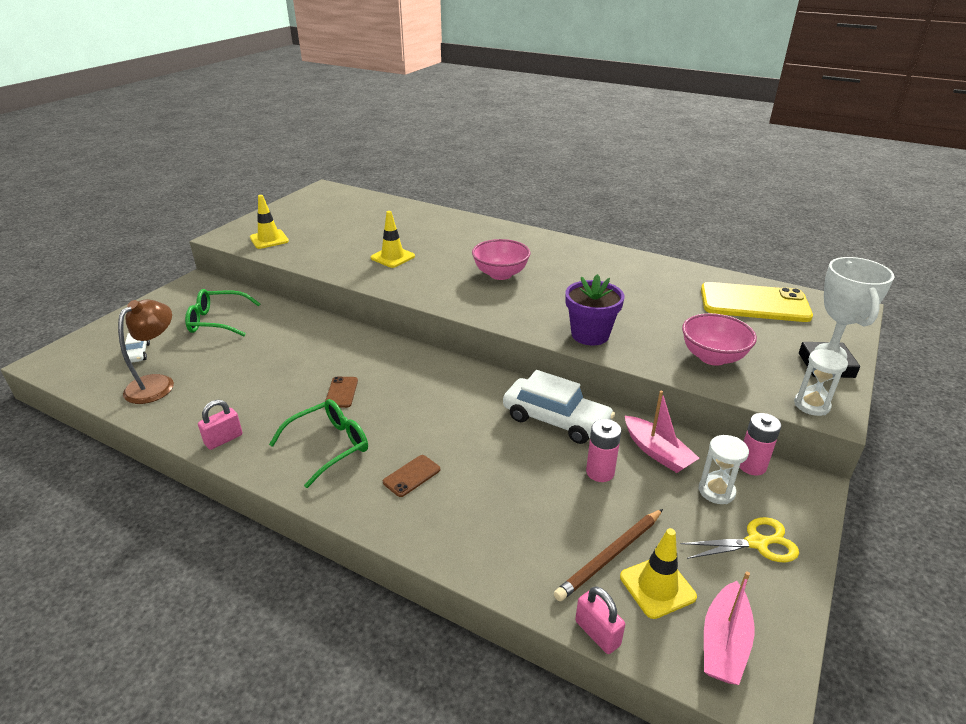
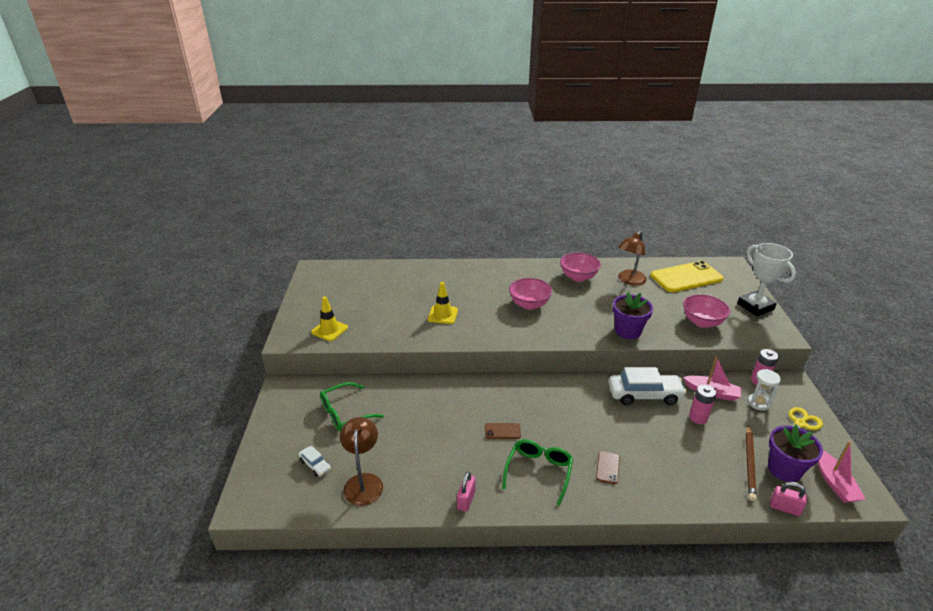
camera: 30 degrees left, 0 degrees up
(341, 392) = (502, 431): brown phone -> brown phone turned 60 degrees counterclockwise
(598, 264) = (578, 277): none -> pink bowl
(657, 587) = (784, 469): yellow traffic cone -> purple flower pot
(662, 285) = (629, 281): none -> brown lamp
(811, 405) = (772, 334): white hourglass -> none

